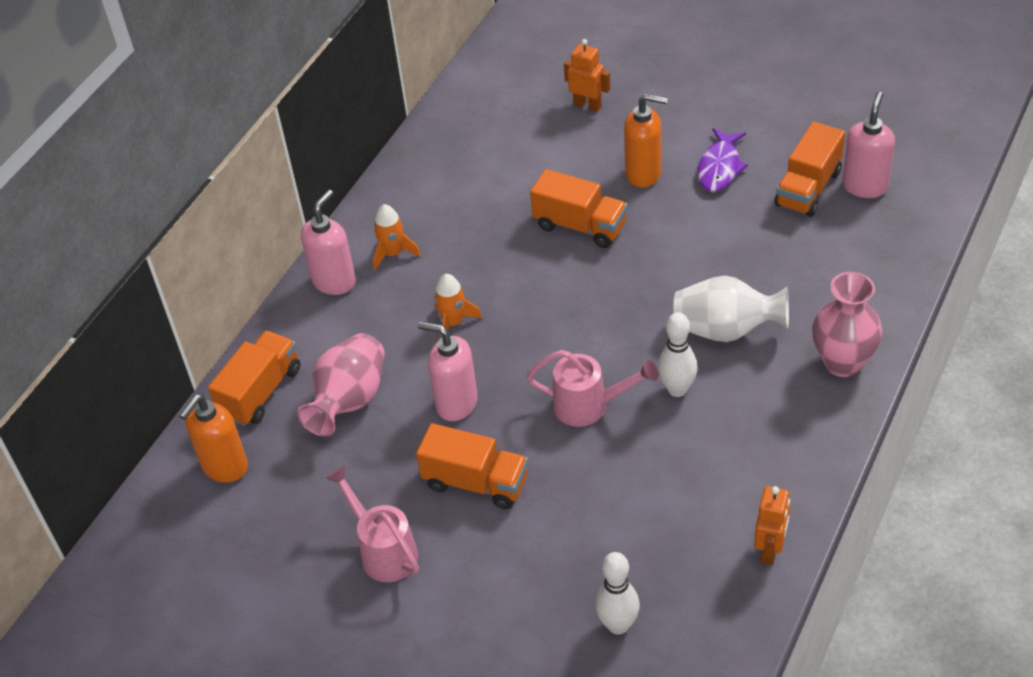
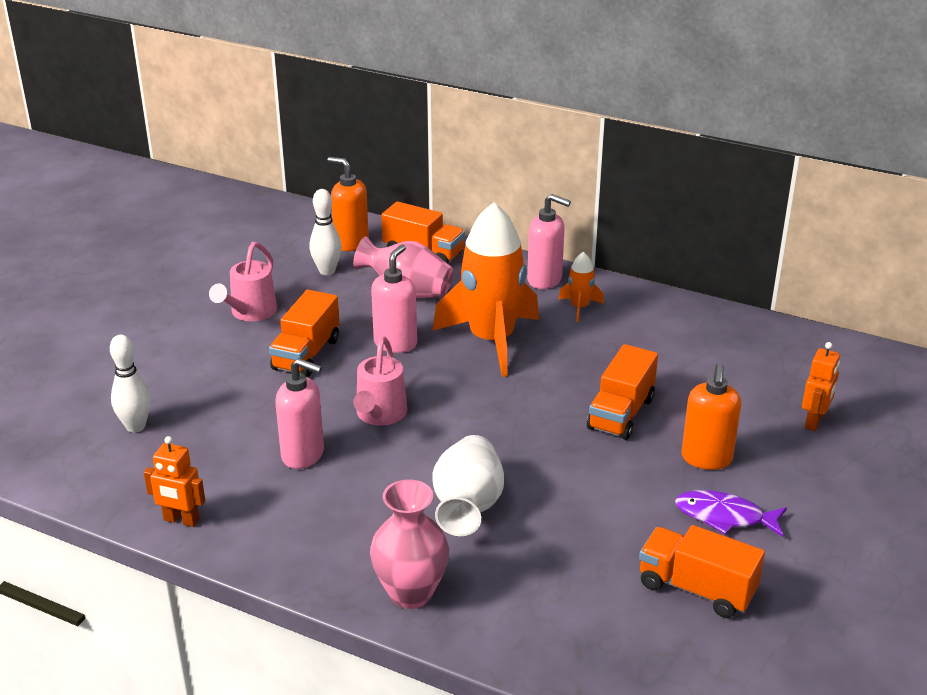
camera: 85 degrees right, 15 degrees down
(384, 551) = (250, 313): pink watering can -> pink watering can turned 150 degrees clockwise
(453, 323) = (491, 340): orange rocket -> orange rocket, size x2.31
(677, 389) = (391, 470): white bowling pin -> white bowling pin (327, 271)
(865, 186) = (706, 642): pink soap dispenser -> pink soap dispenser (303, 455)

